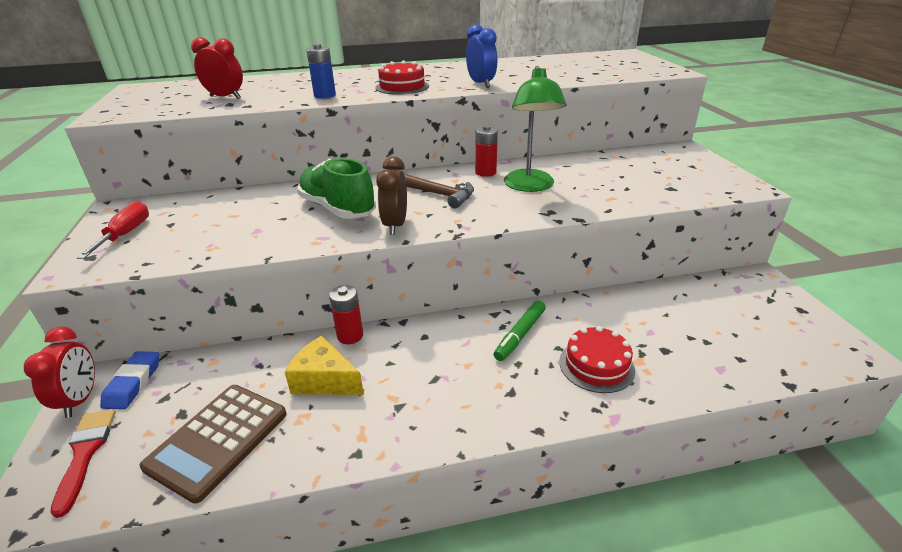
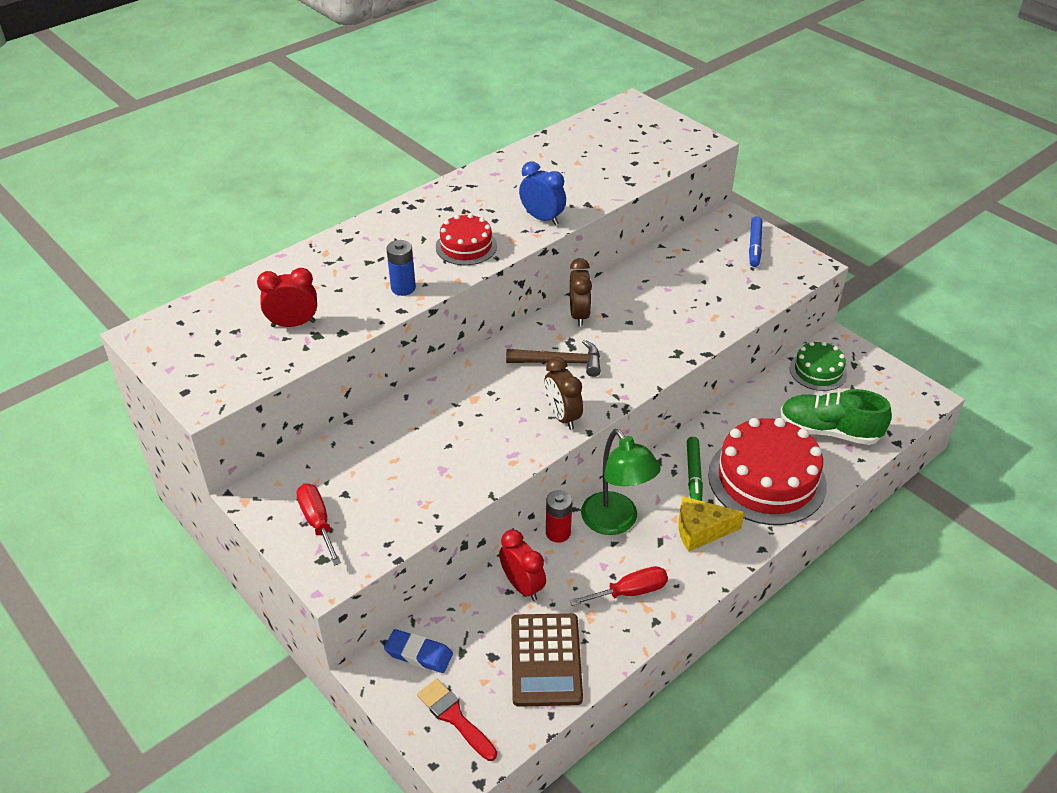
camera: 30 degrees left, 10 degrees up
(80, 399) = (390, 686): red clock -> red clock (522, 586)
(133, 383) = (419, 654): blue eraser -> blue eraser turned 45 degrees counterclockwise
(324, 380) = (577, 580): yellow cheese -> yellow cheese (701, 530)
(338, 209) = (488, 414): green shoe -> green shoe (829, 431)
(360, 412) = (630, 592): none -> red screwdriver
(485, 172) = (579, 315): red battery -> brown clock
(530, 186) = (636, 323): green lamp -> green lamp (616, 522)
(596, 365) = (766, 479): red cake -> red cake, size x1.87
(693, 166) = (754, 246): none -> blue marker
(722, 293) = (818, 371): none -> green cake

